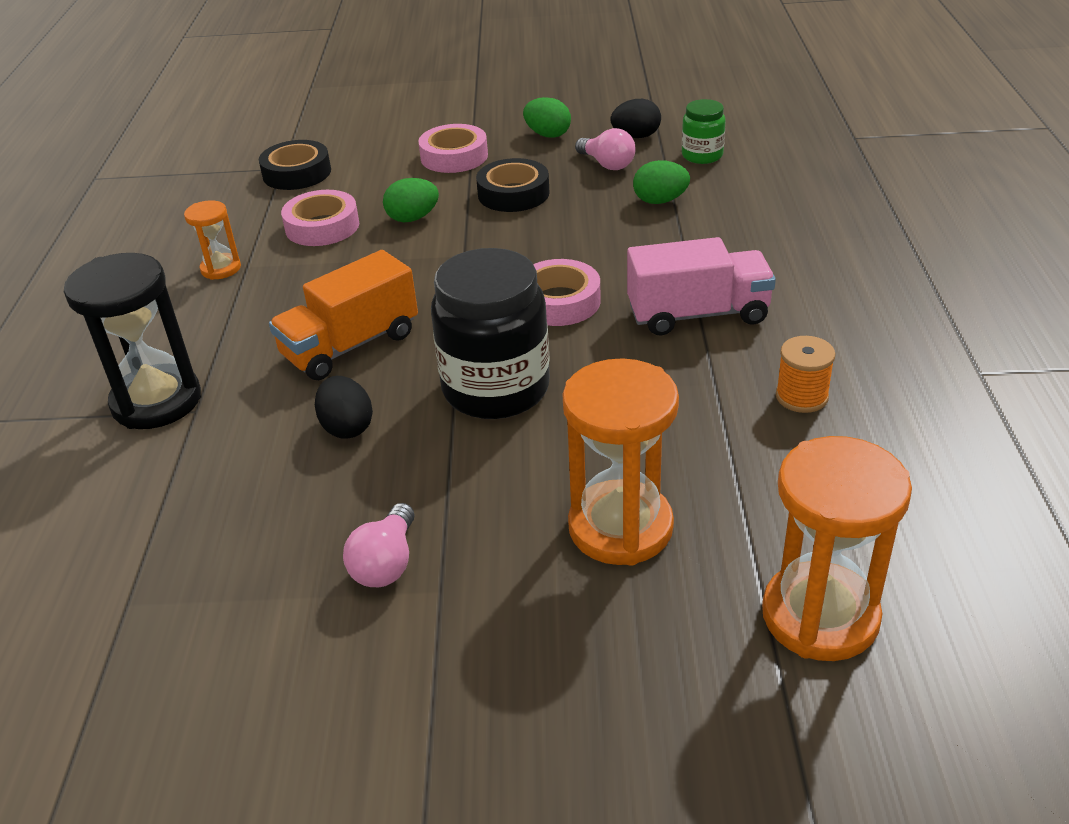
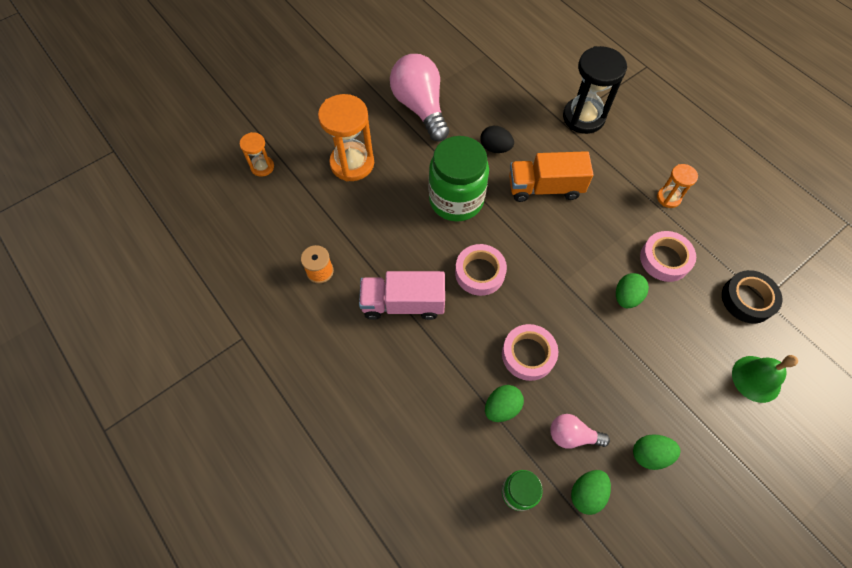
camera: 140 degrees right, 25 degrees up
(350, 345) = (545, 188): orange truck -> orange truck turned 105 degrees counterclockwise
(382, 135) = (756, 379): none -> green bell
(386, 563) = (420, 108): pink light bulb -> pink light bulb, size x1.96
(454, 156) = (679, 381): pink tape -> pink tape (528, 354)
(496, 389) = (456, 200): black jar -> green jar
(513, 194) = (597, 359): black tape -> none
(636, 136) = (587, 493): black egg -> green egg
(698, 314) = (403, 303): pink truck -> pink truck turned 45 degrees clockwise
(820, 616) = (262, 167): orange hourglass -> orange hourglass, size x0.53

